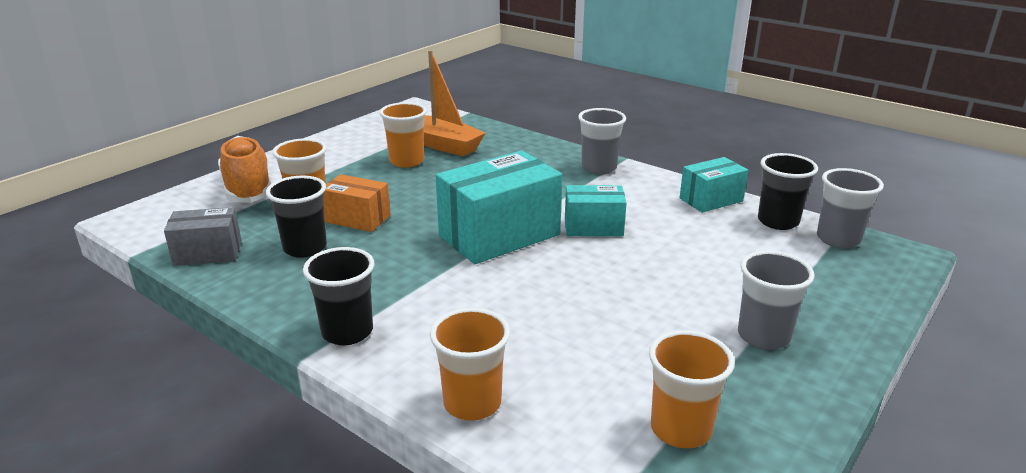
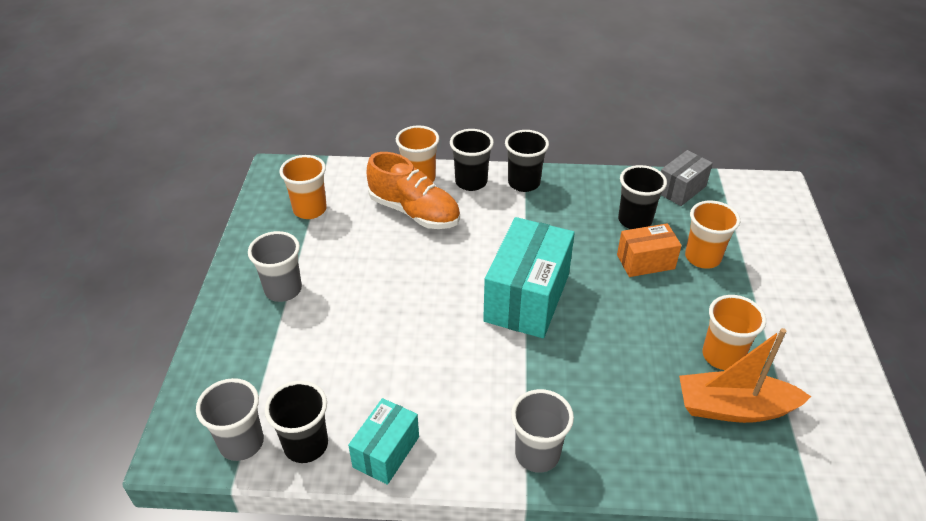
camera: 145 degrees right, 15 degrees up
(248, 188) = (772, 251): orange shoe -> orange shoe (414, 212)
(408, 364) = (471, 182): none -> black cup
(593, 227) = (465, 346): turquoise box -> none

